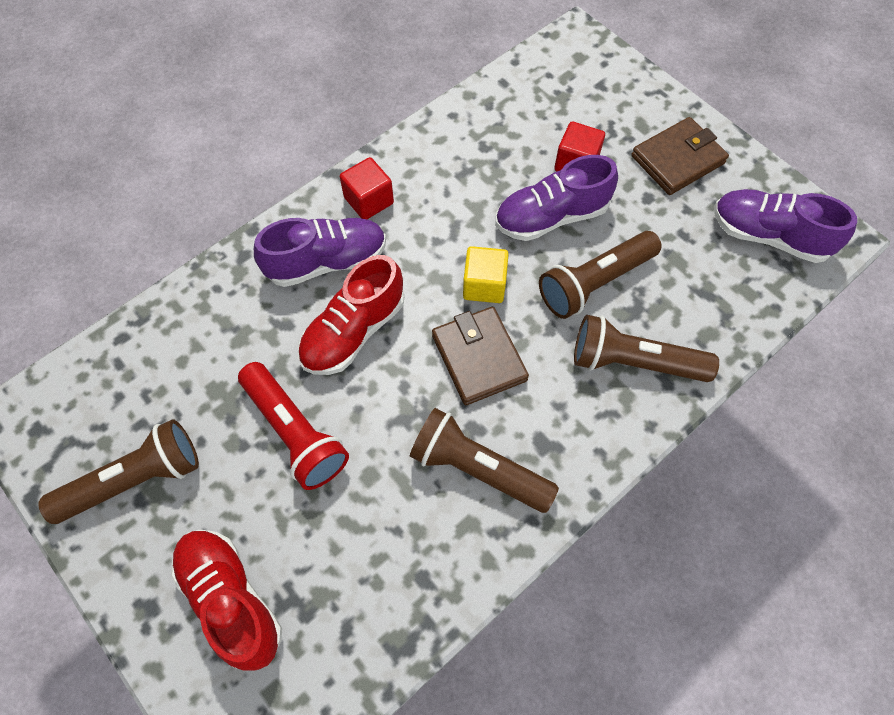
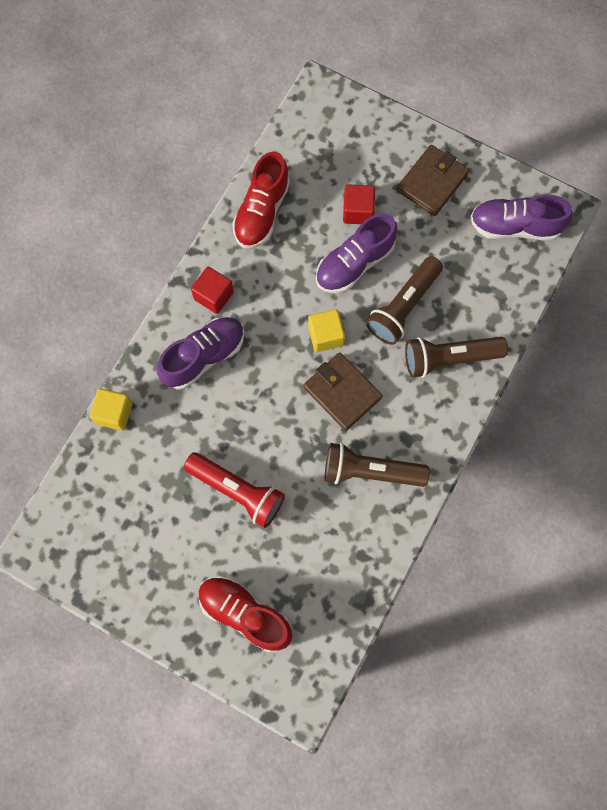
camera: 20 degrees left, 10 degrees up
(135, 480) = (143, 562): brown flashlight -> none
(192, 290) = (114, 413): none -> yellow cube
(353, 331) = (246, 404): red shoe -> red shoe (262, 212)

